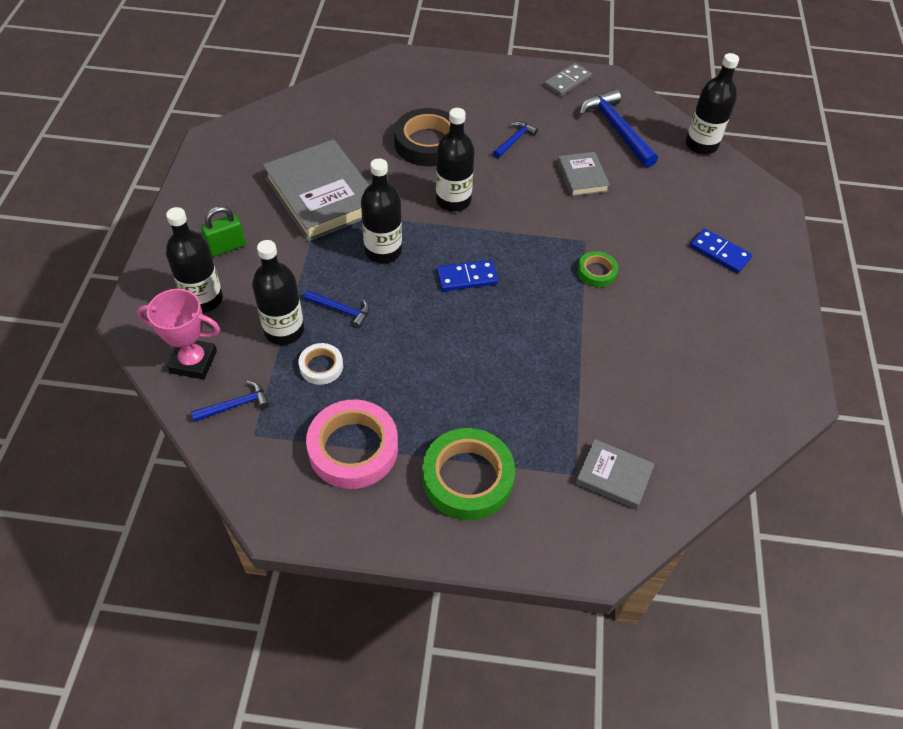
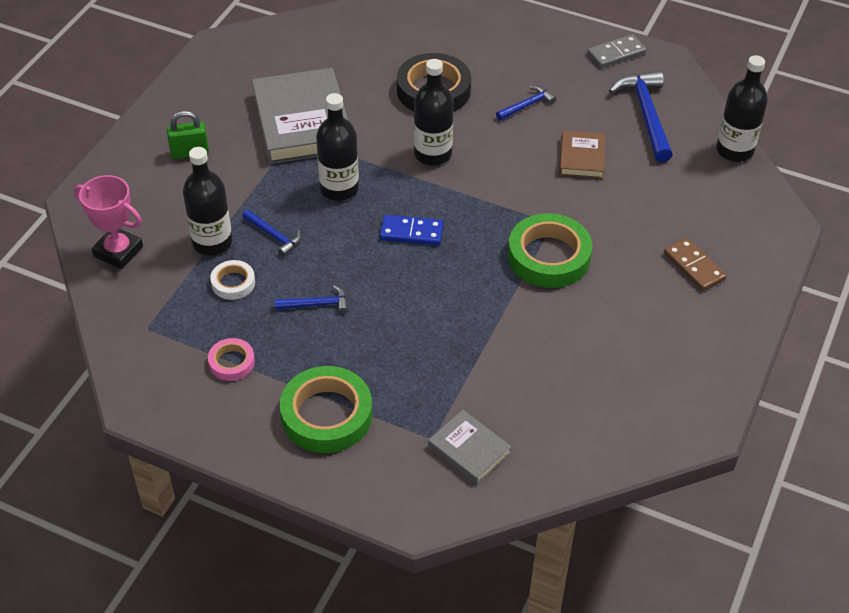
camera: 20 degrees right, 5 degrees down
(203, 299) = (149, 197): black bottle -> none
(235, 405) = (141, 299): blue hammer -> blue hammer (317, 305)
(353, 448) = (231, 362): pink tape -> pink tape, size x0.52
(582, 177) = (582, 158): grey book -> brown book
(596, 272) = (549, 256): green tape -> green tape, size x1.93
(719, 253) = (694, 266): blue domino -> brown domino

